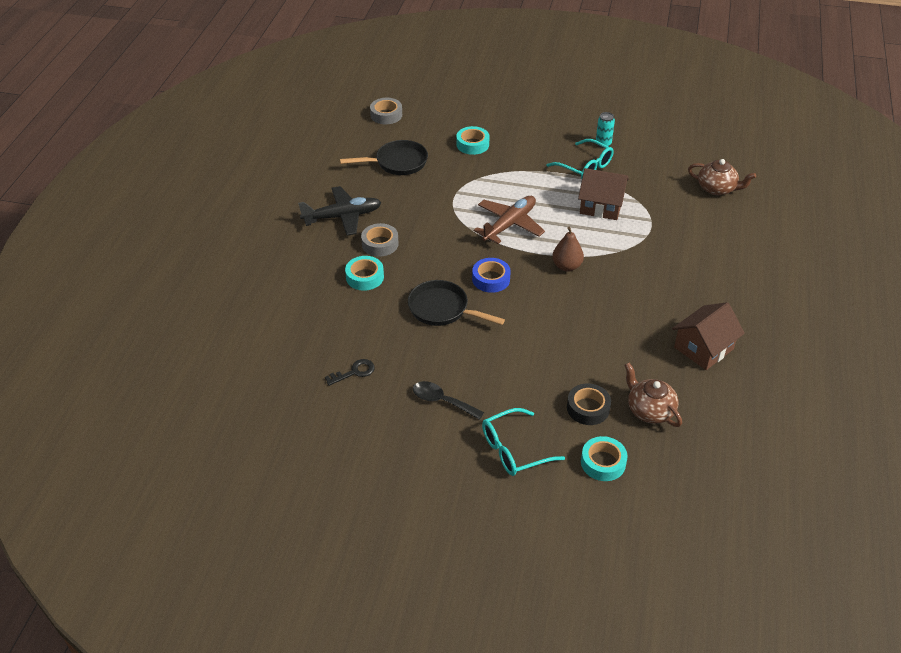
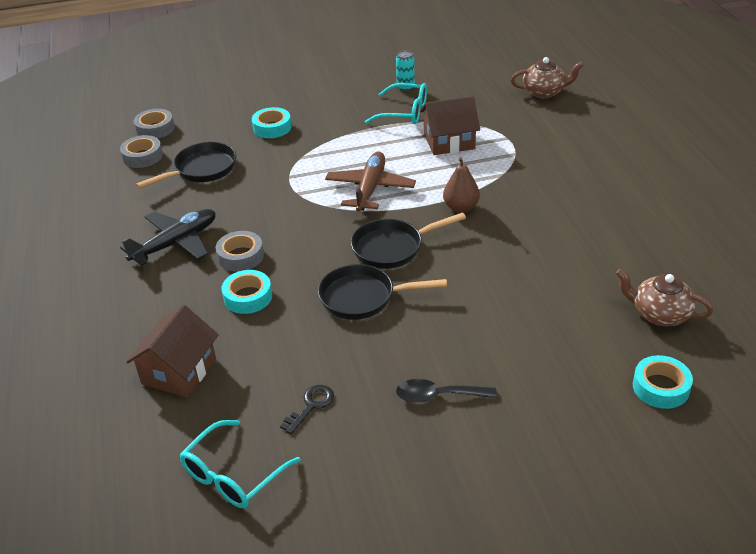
camera: 25 degrees left, 5 degrees down
(363, 136) = (142, 156): none -> grey tape
(491, 279) = (392, 248): blue tape -> black pan
(514, 450) = (559, 415): turquoise glasses -> turquoise glasses (233, 475)
(588, 408) = (598, 337): black tape -> none
(703, 348) = (657, 235): brown house -> brown house (179, 371)

